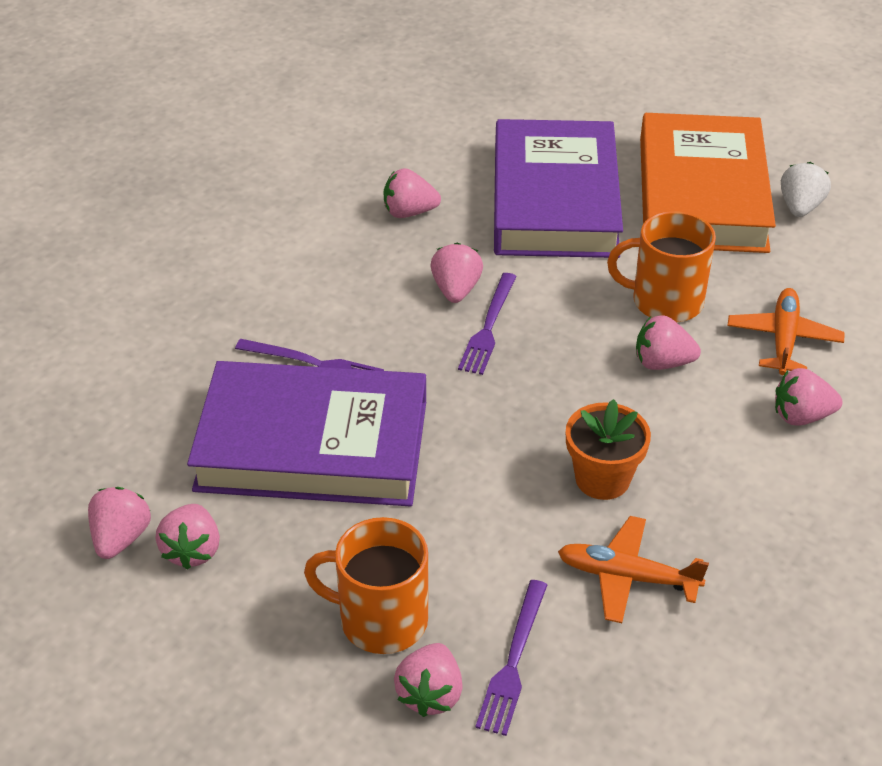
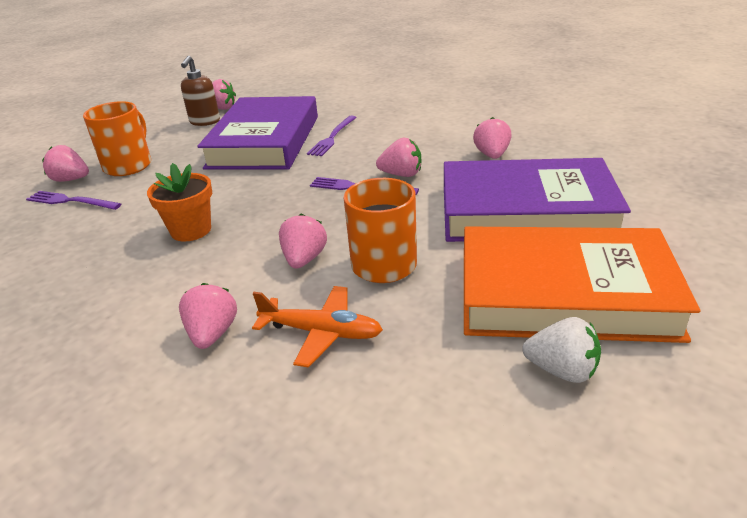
camera: 95 degrees right, 10 degrees down
(192, 550) = (205, 122): pink strawberry -> brown soap dispenser
(627, 577) = (100, 238): orange plane -> none

